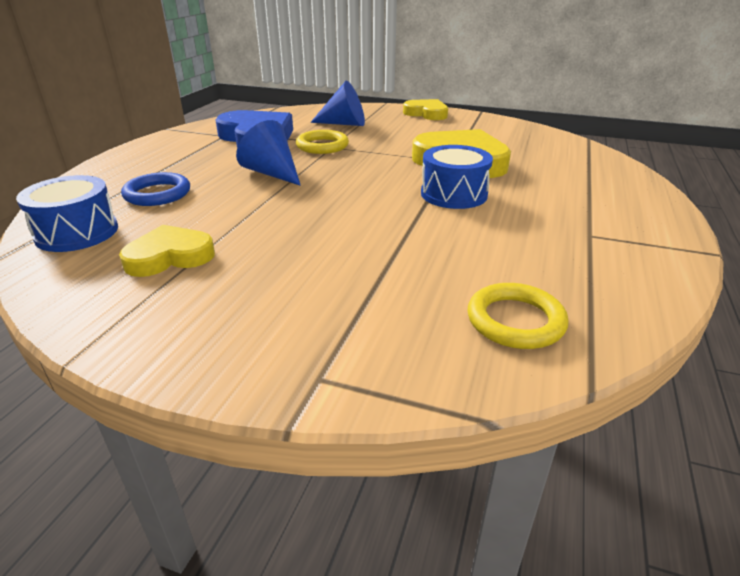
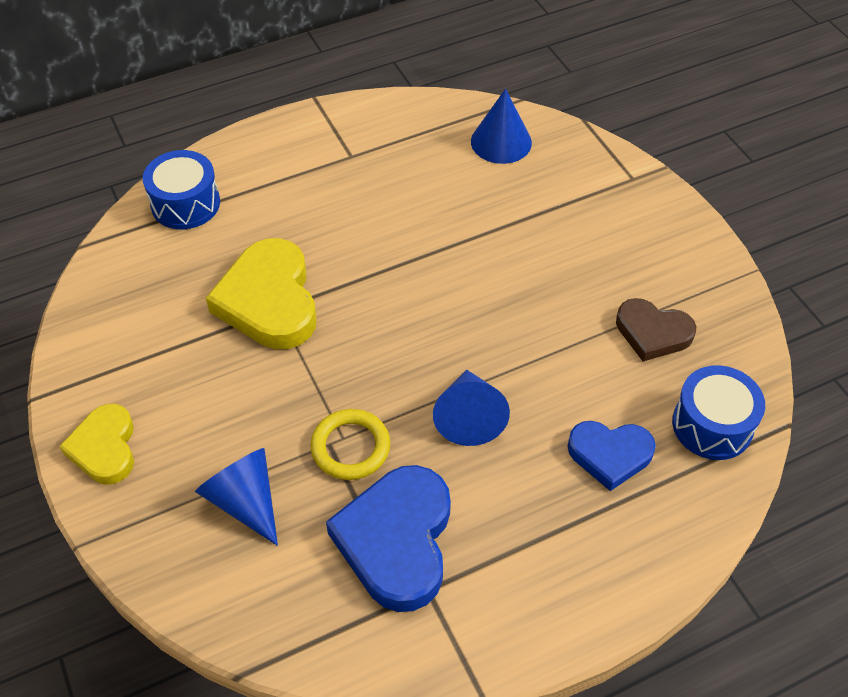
camera: 135 degrees left, 20 degrees up
(157, 194) = (610, 455): blue ring -> blue heart
(169, 257) = (652, 333): yellow heart -> brown heart
(454, 194) = (361, 258): blue drum -> blue drum (185, 204)
(515, 321) = (501, 142): yellow ring -> blue cone

